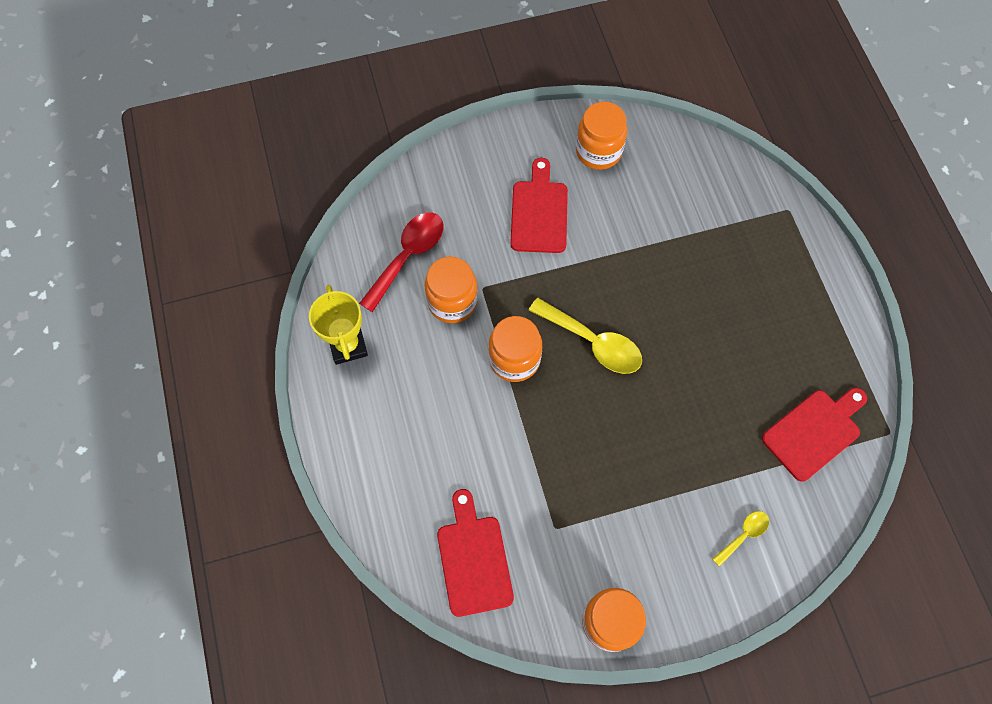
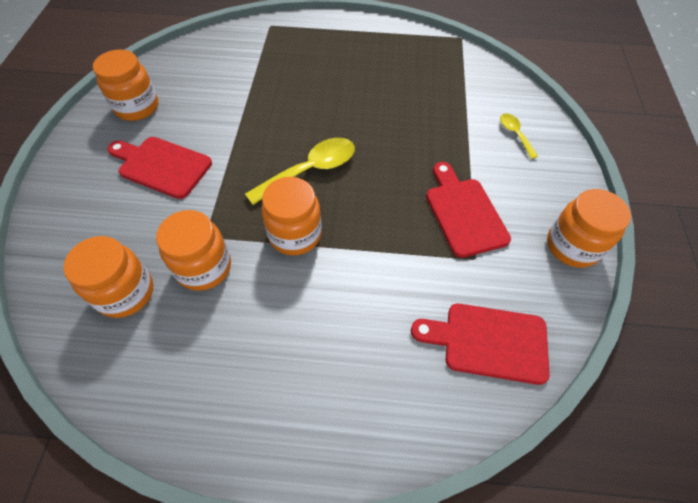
camera: 70 degrees left, 10 degrees down
(348, 345) = (189, 395): yellow trophy -> none
(408, 257) = (125, 293): red spoon -> orange jar
(814, 432) = (446, 71): red cutting board -> red cutting board (464, 212)

